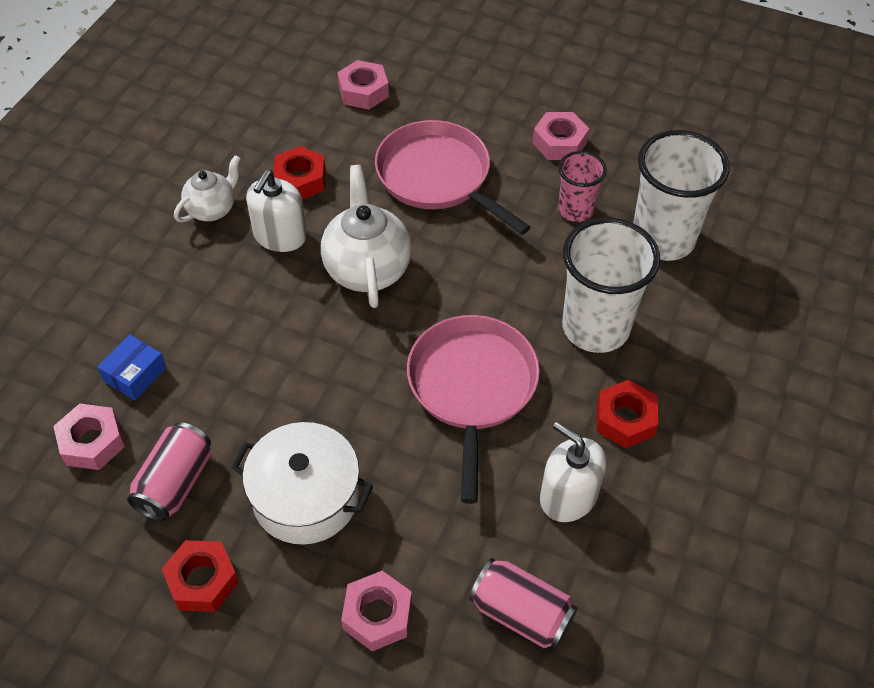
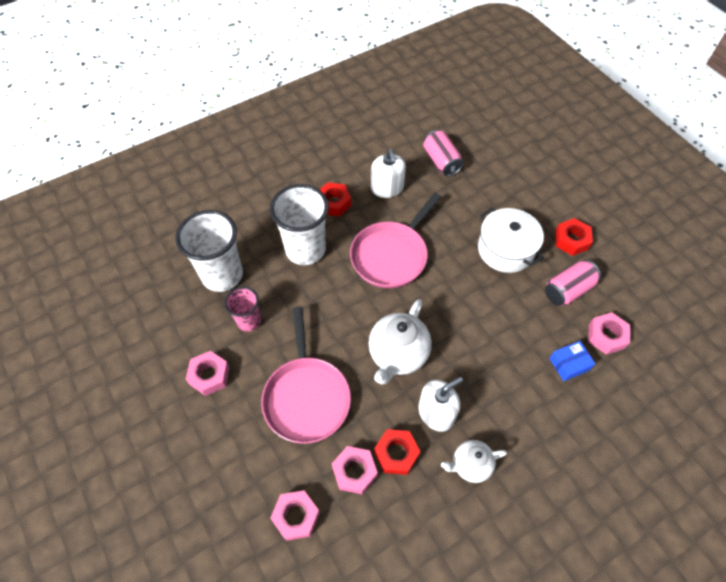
camera: 145 degrees left, 5 degrees up
(377, 615) = (500, 189): pink nut -> pink nut (354, 471)

